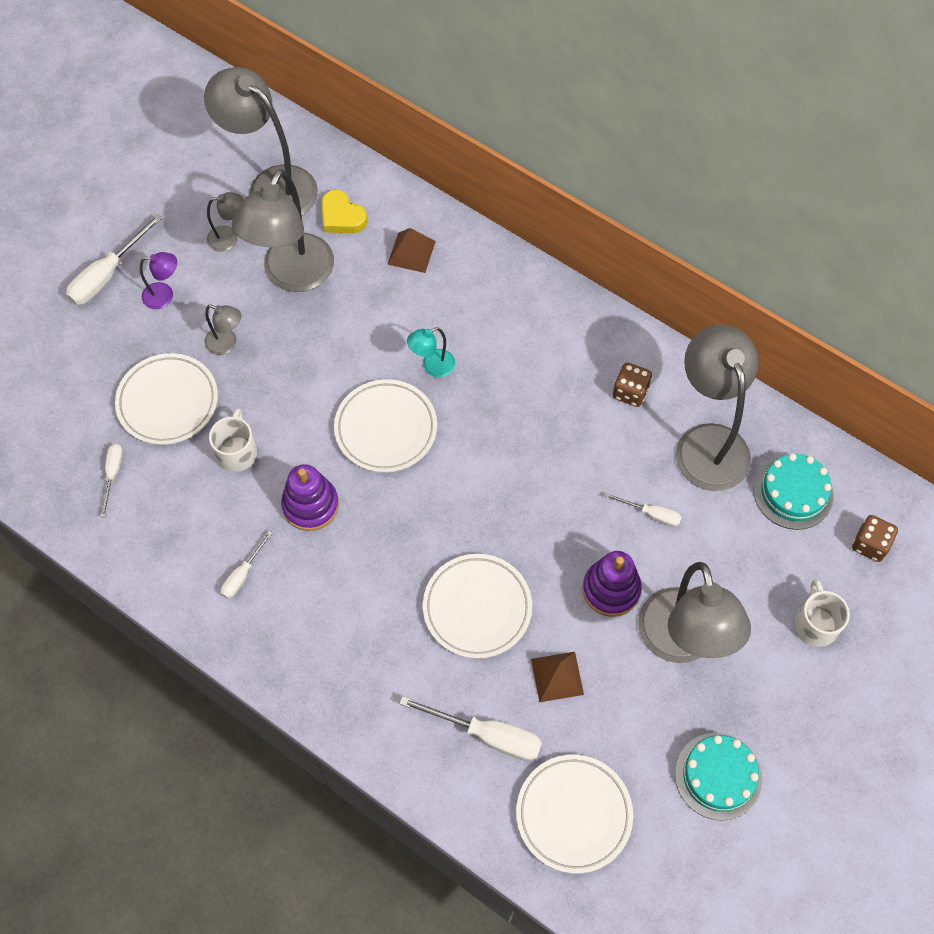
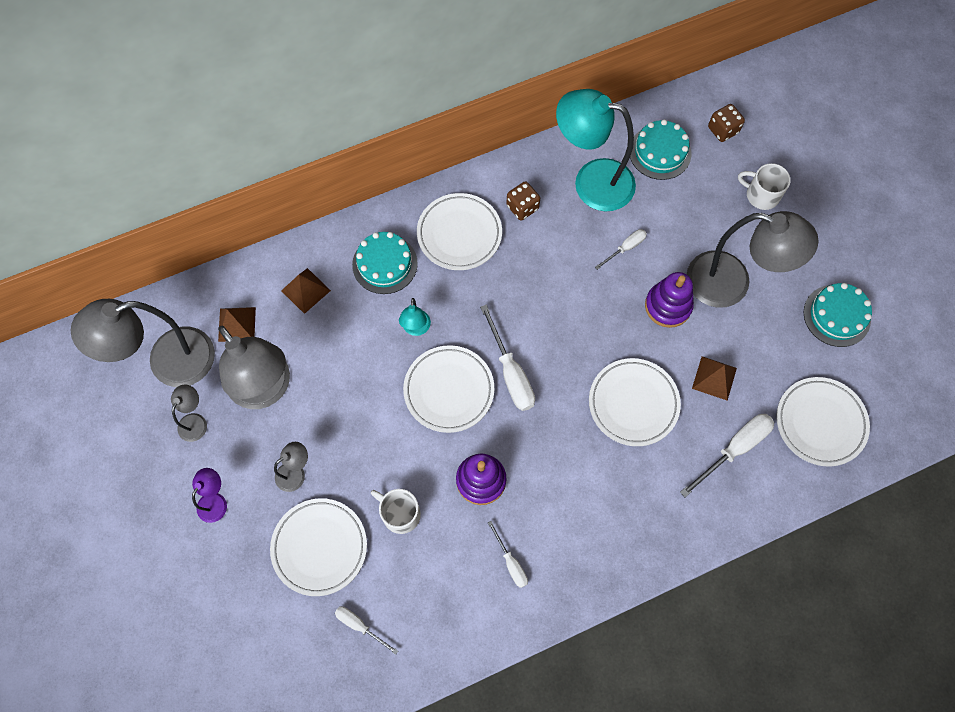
camera: 60 degrees left, 5 degrees up
(107, 275) = (162, 540): white screwdriver -> white screwdriver (510, 373)
(342, 217) = (237, 324): yellow heart -> brown pyramid
(483, 303) = (385, 264): none -> turquoise cake
(560, 350) = (459, 234): none -> white plate
(707, 442) = (591, 181): grey lamp -> turquoise lamp

